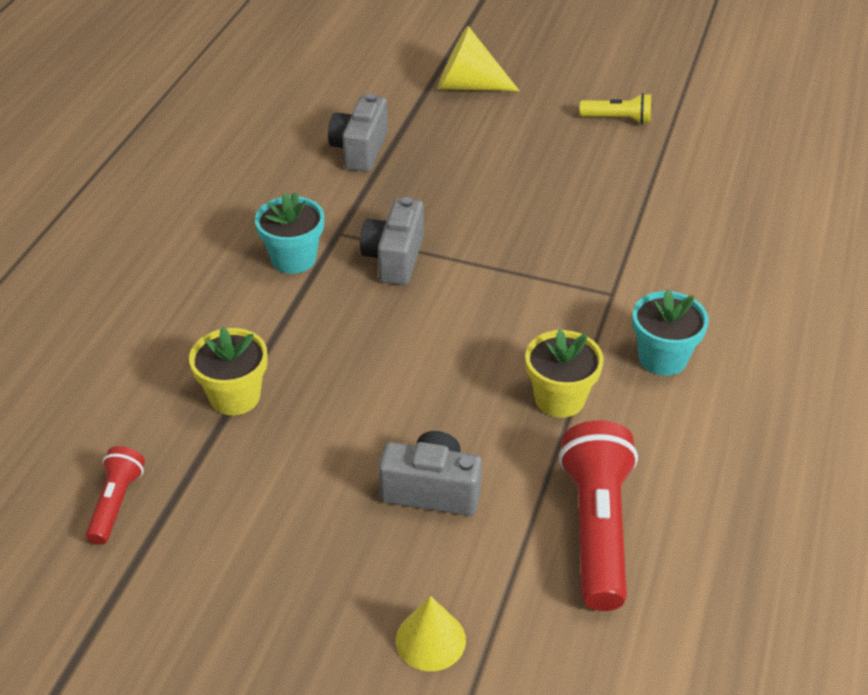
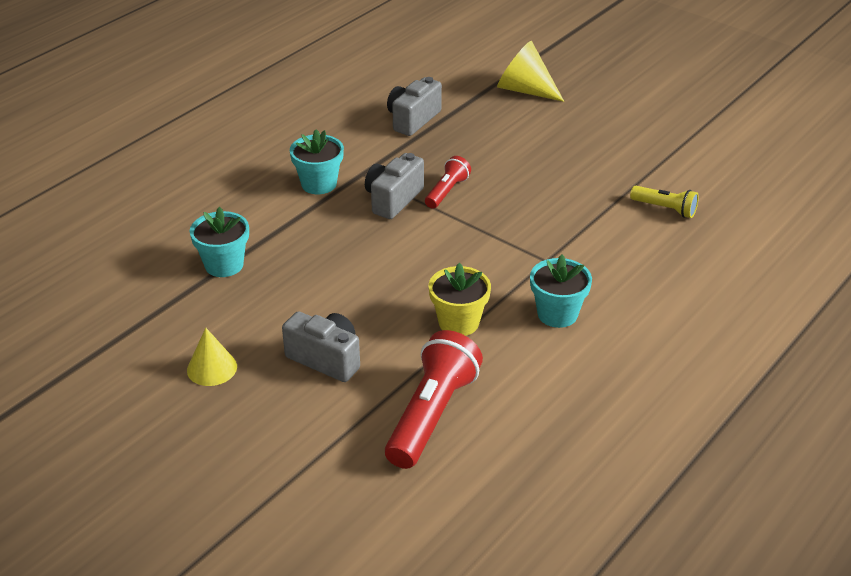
camera: 20 degrees right, 5 degrees down
(116, 503) = (107, 312): red flashlight -> red flashlight (447, 191)
(235, 396) = (224, 265): yellow flower pot -> turquoise flower pot
(430, 640) = (267, 452): yellow cone -> yellow cone (212, 368)
(618, 119) = (632, 137): yellow flashlight -> yellow flashlight (665, 209)

